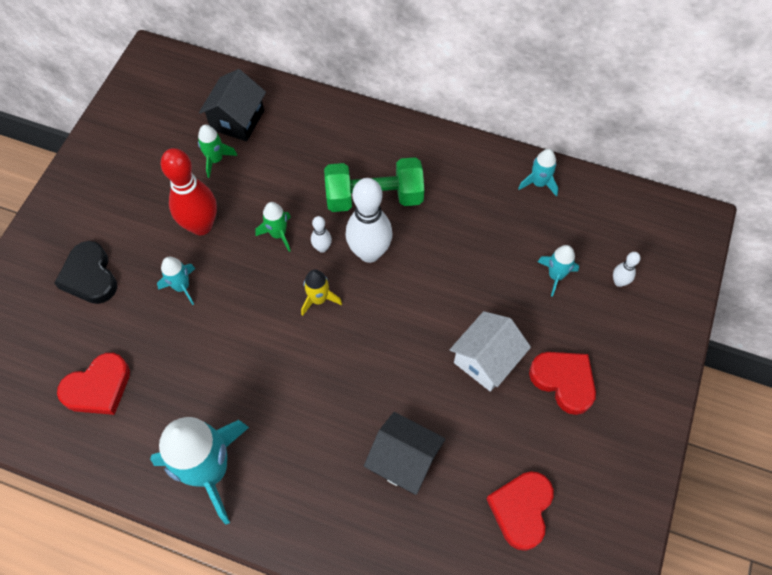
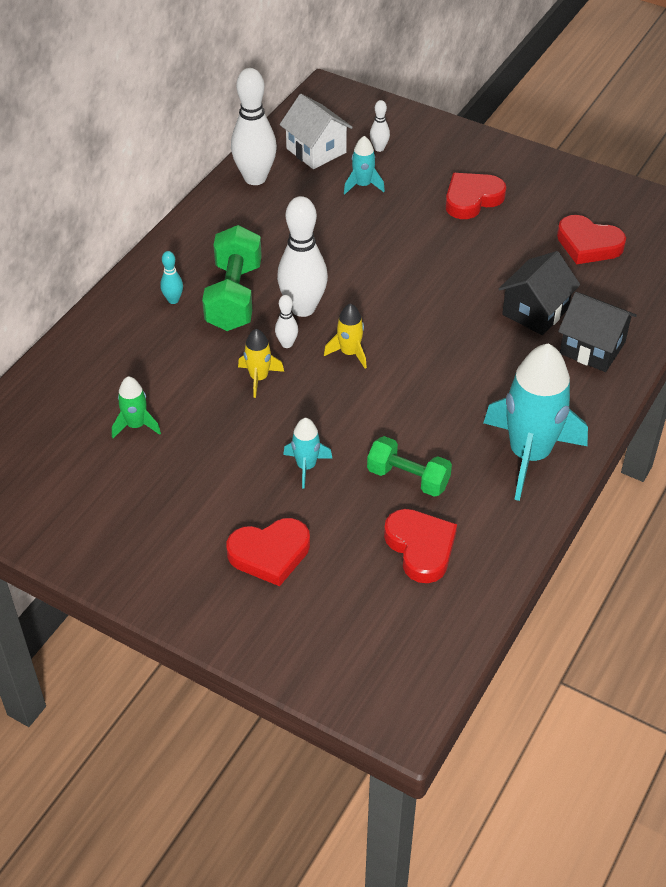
camera: 80 degrees left, 15 degrees down
(90, 276) = (270, 554): black heart -> red heart
(174, 368) = (408, 478): none -> green dumbbell
(201, 226) = (227, 444): red bowling pin -> none
(237, 120) = (83, 401): black house -> black house (592, 348)
(278, 234) = (259, 378): green rocket -> yellow rocket
(361, 154) = (173, 300): none -> turquoise bowling pin
(486, 360) = (442, 243): white house -> white house (316, 150)
(538, 183) = (255, 178): turquoise rocket -> white bowling pin

